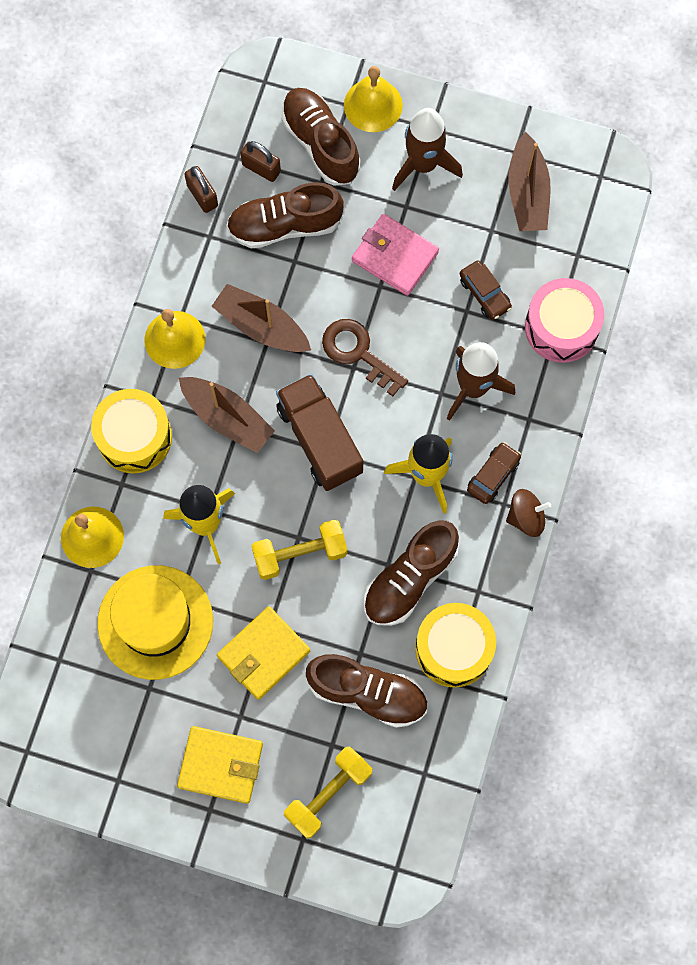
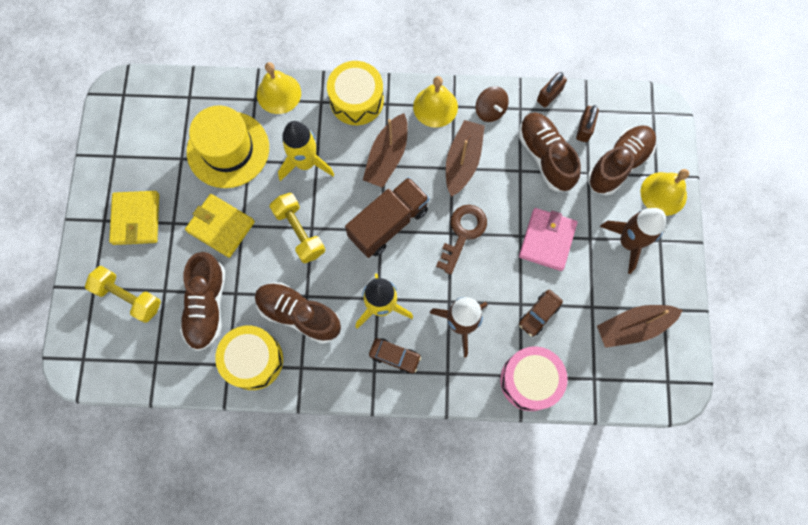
camera: 75 degrees right, 0 degrees up
(526, 517) = (368, 390): brown spinning top -> brown spinning top (490, 110)

